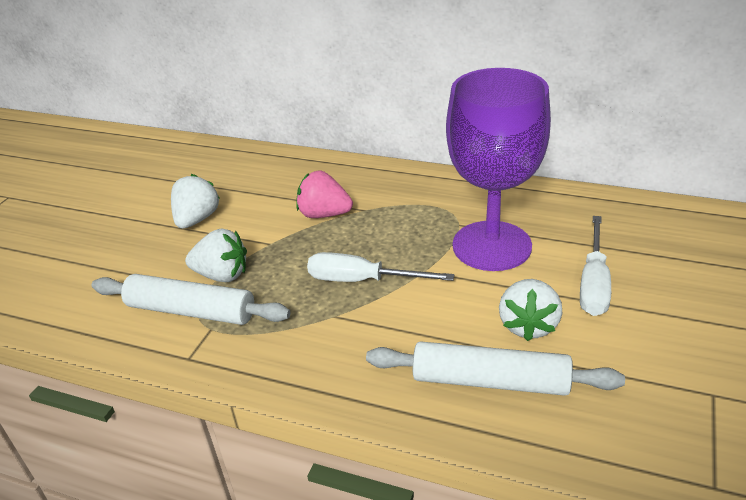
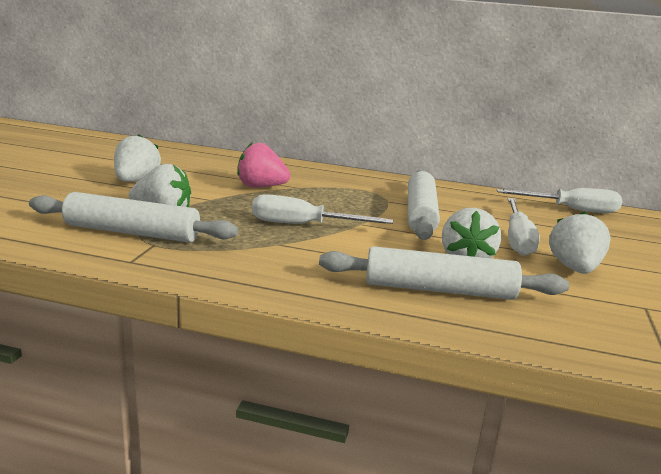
camera: 10 degrees left, 15 degrees down
(491, 246) = (420, 214): purple goblet -> white rolling pin
(648, 331) = (574, 268): none -> white strawberry
(670, 218) = (571, 210): none -> white screwdriver

